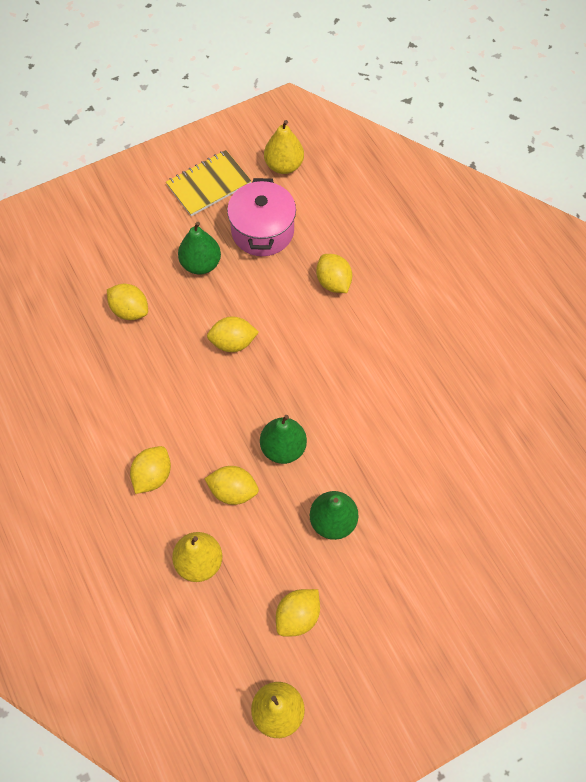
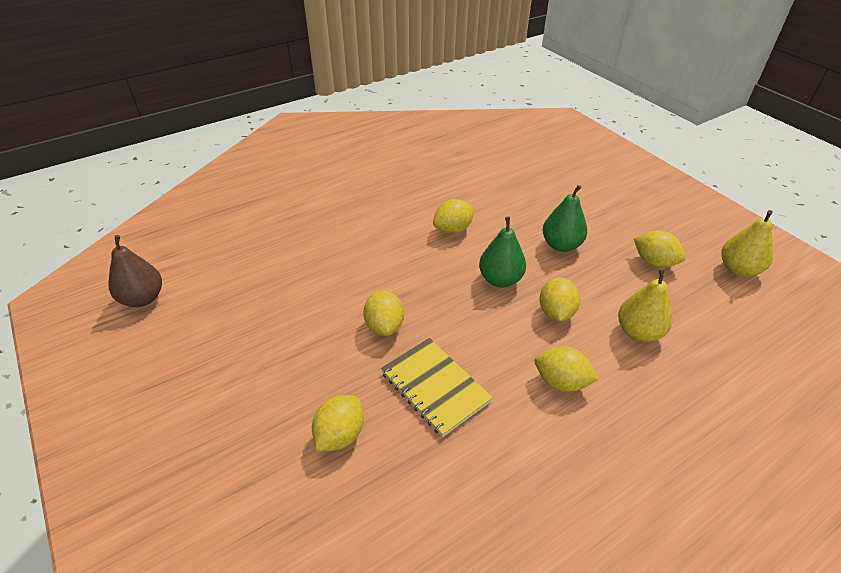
camera: 95 degrees left, 20 degrees down
(201, 264) = (274, 365): green pear -> none
(209, 185) = (149, 368): yellow notebook -> yellow notebook (435, 387)
(262, 231) = (235, 311): pink pot -> none
(284, 165) = (143, 299): yellow pear -> brown pear
(333, 282) = (311, 254): yellow lemon -> yellow lemon (453, 229)

